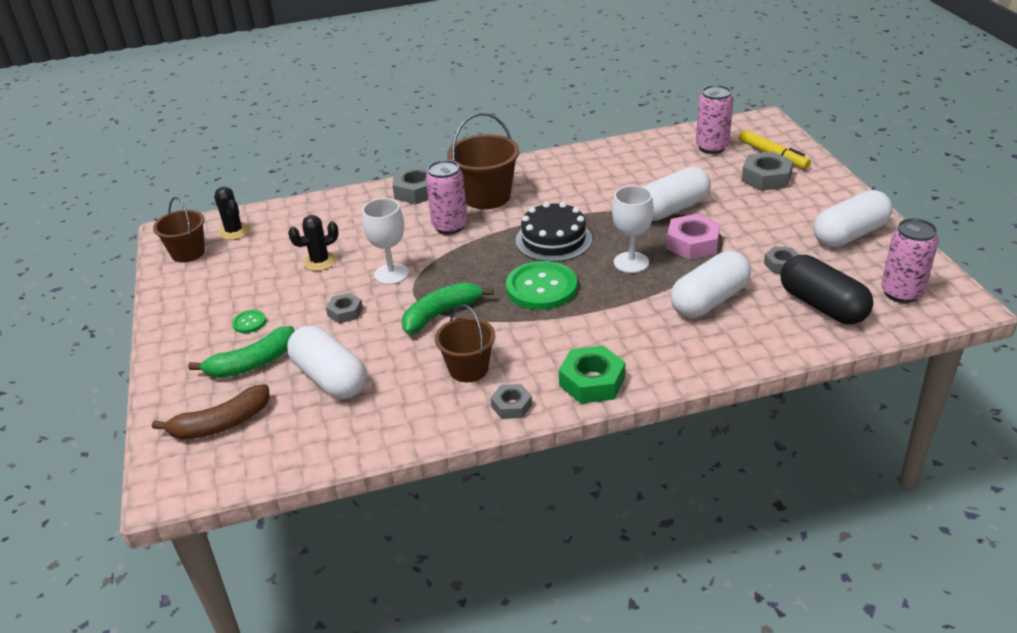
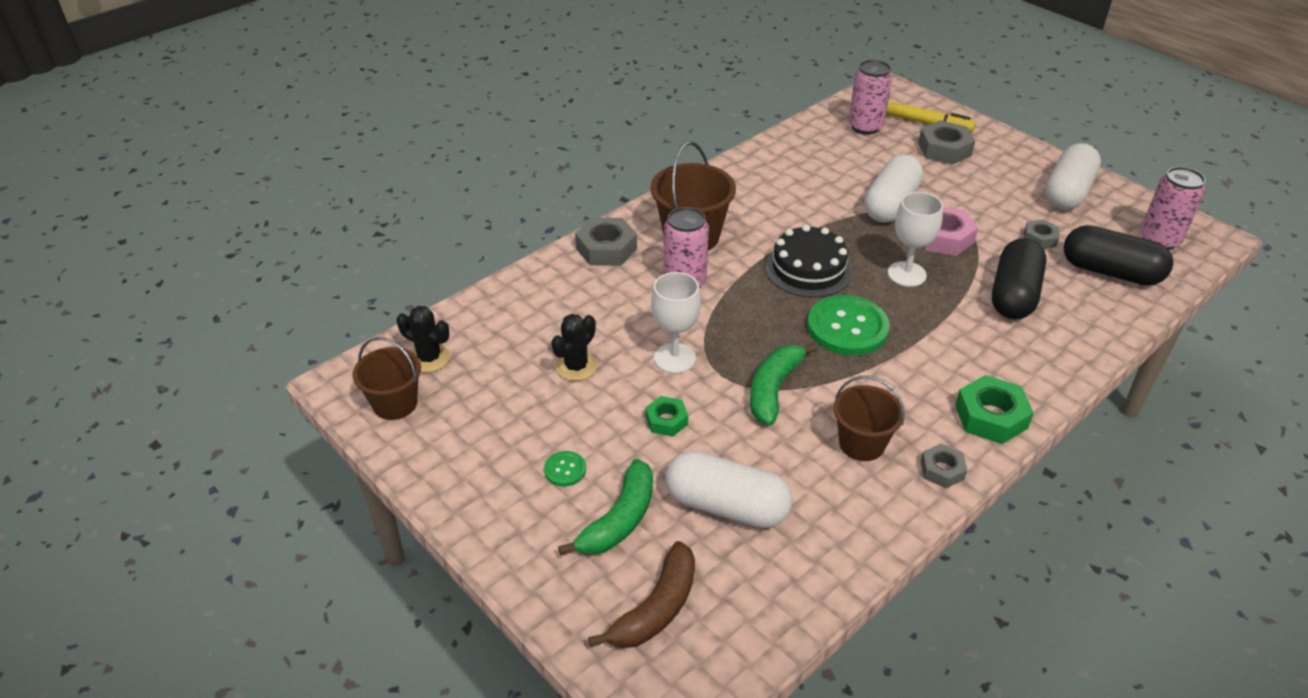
camera: 30 degrees left, 5 degrees up
(345, 312) = (666, 420): grey nut -> green nut
(709, 300) = (1014, 295): white capsule -> black capsule

